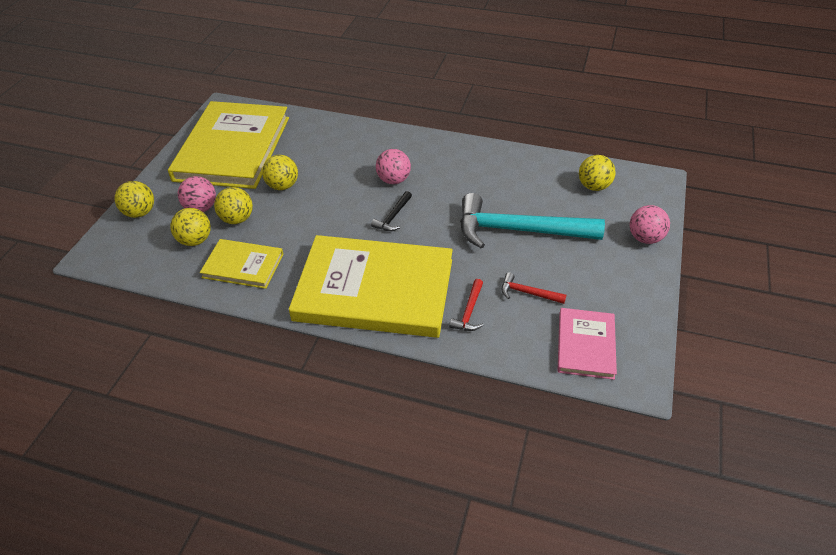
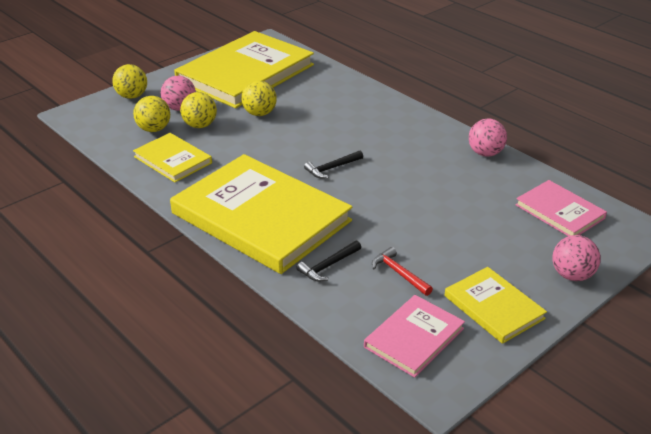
camera: 30 degrees right, 10 degrees down
(393, 180) = (360, 140): pink ball -> pink ball (485, 153)
(469, 311) = (328, 266): red hammer -> black hammer
(518, 230) = (441, 220): turquoise hammer -> none
(593, 186) = (560, 211): yellow ball -> pink book
(617, 290) = (493, 307): none -> yellow book

